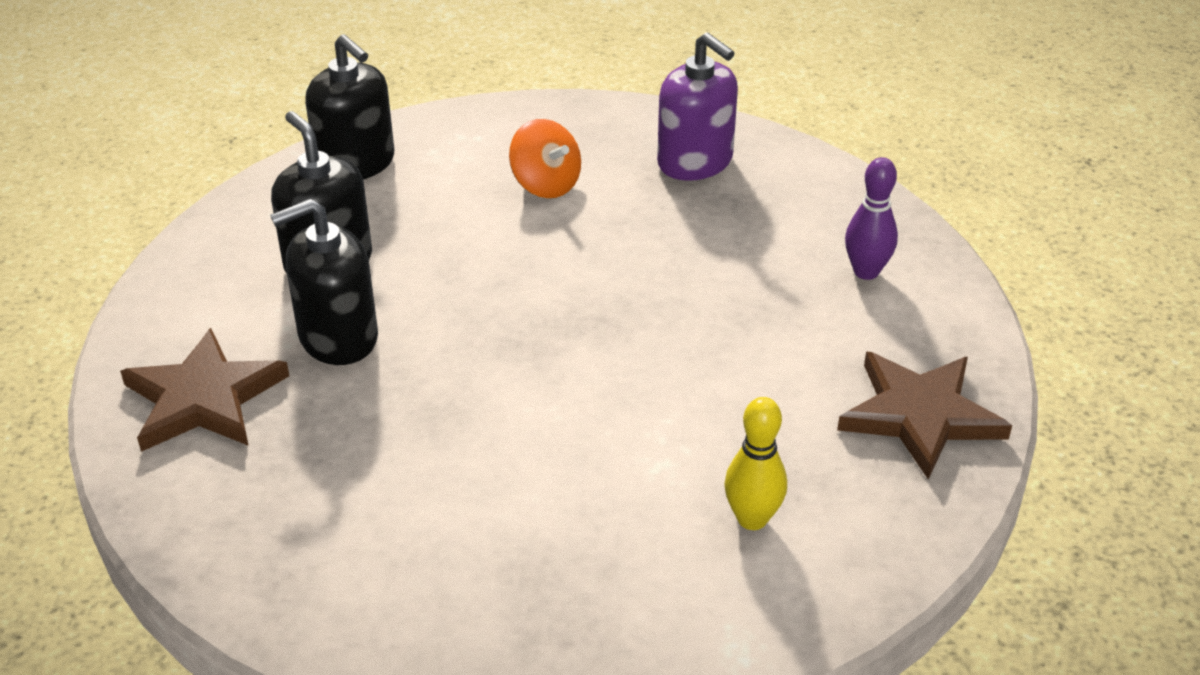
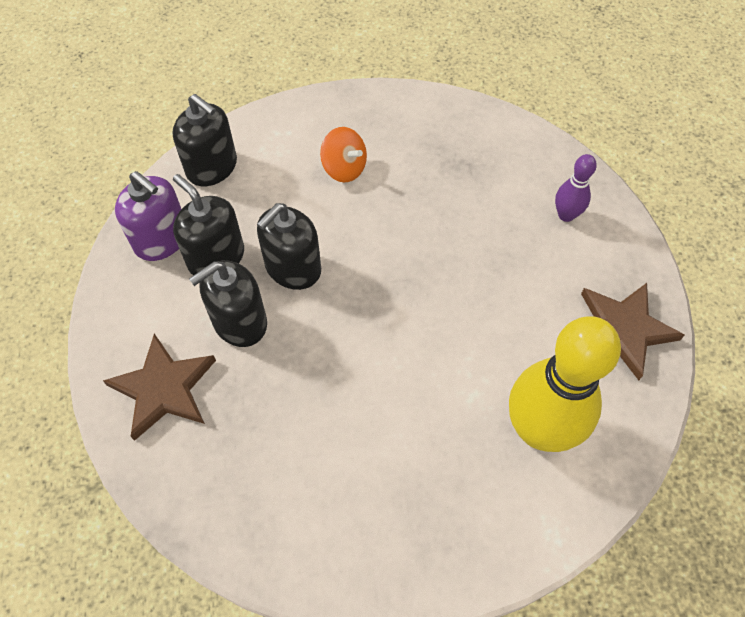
camera: 10 degrees left, 20 degrees up
(435, 286) = (293, 268): none -> black soap dispenser
(695, 162) = (437, 135): purple soap dispenser -> purple soap dispenser (161, 239)
(752, 519) = (539, 430): yellow bowling pin -> yellow bowling pin, size x2.13

